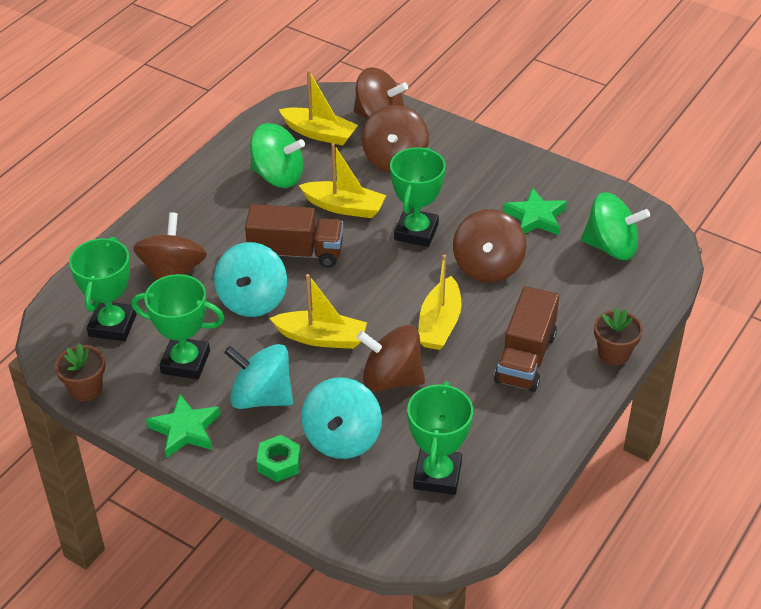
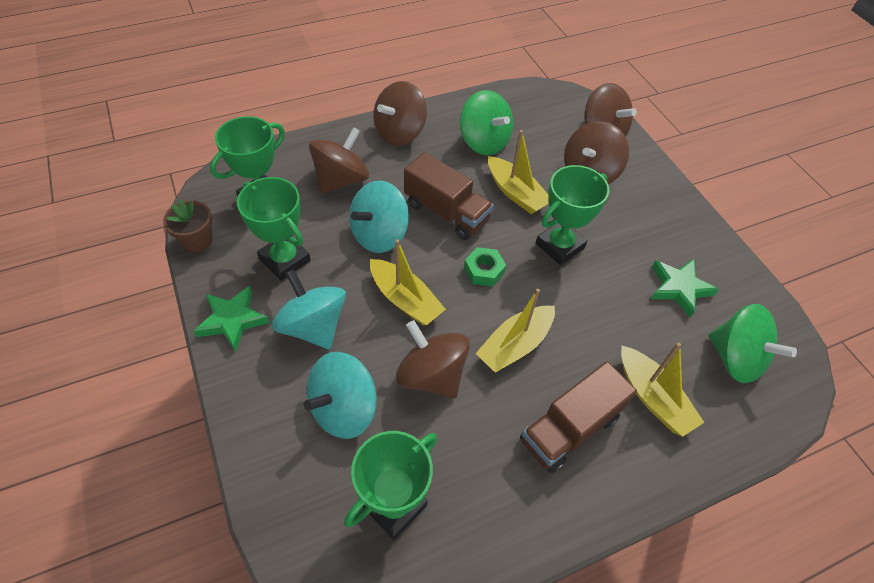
camera: 30 degrees right, 10 degrees up
(279, 463) = (274, 399): green nut -> green nut (484, 270)
(319, 133) = (544, 123): yellow boat -> yellow boat (652, 397)
(488, 266) = (600, 313): brown spinning top -> brown spinning top (400, 133)
(614, 353) = (663, 478): brown flower pot -> none

